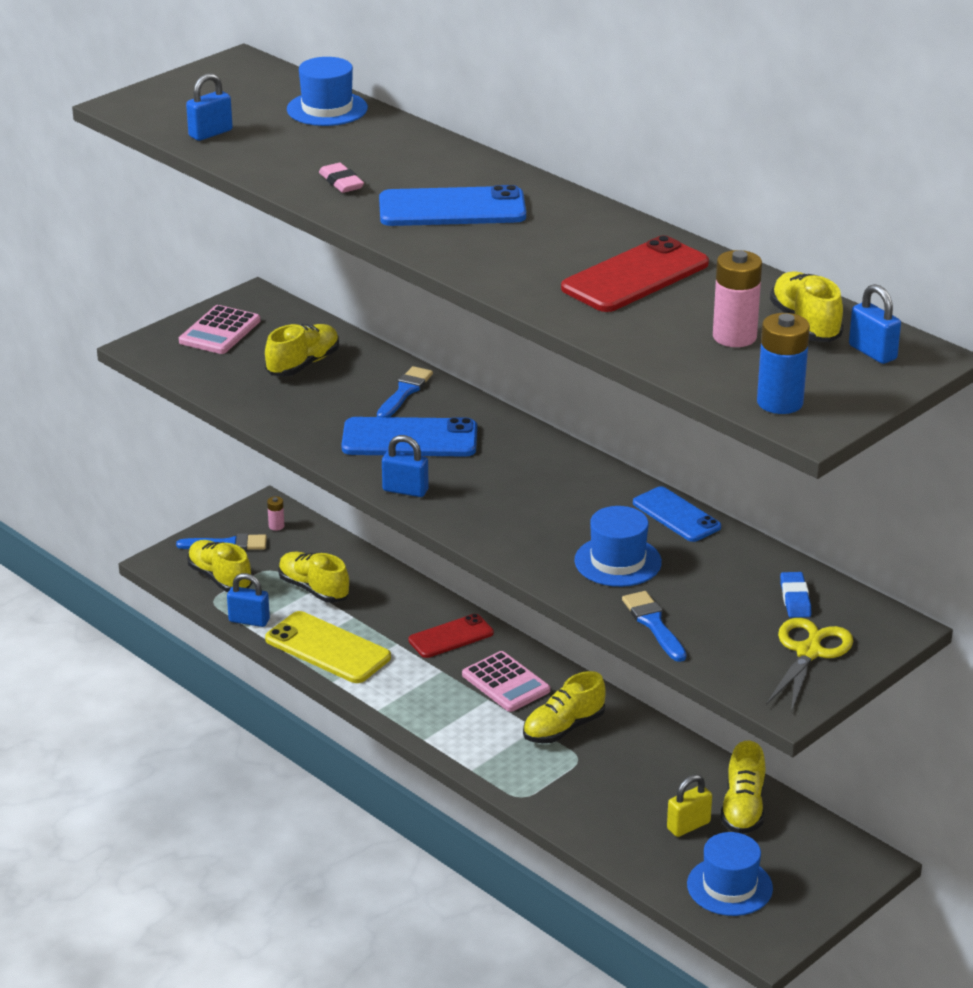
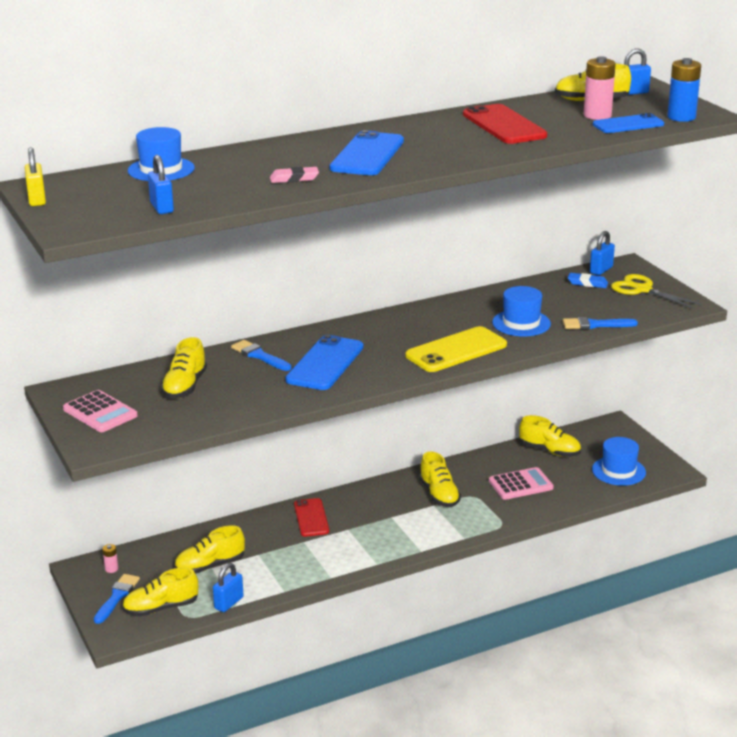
camera: 70 degrees left, 5 degrees down
(303, 364) = (185, 386): yellow shoe -> yellow shoe turned 135 degrees counterclockwise
(327, 648) = (289, 572): yellow phone -> yellow phone (456, 350)
(405, 490) = (392, 375): blue padlock -> blue padlock (601, 270)
(505, 683) = (378, 506): pink calculator -> pink calculator (521, 484)
(676, 515) = (479, 298): blue phone -> blue phone (628, 124)
(688, 826) = (557, 472): yellow padlock -> yellow padlock (37, 200)

